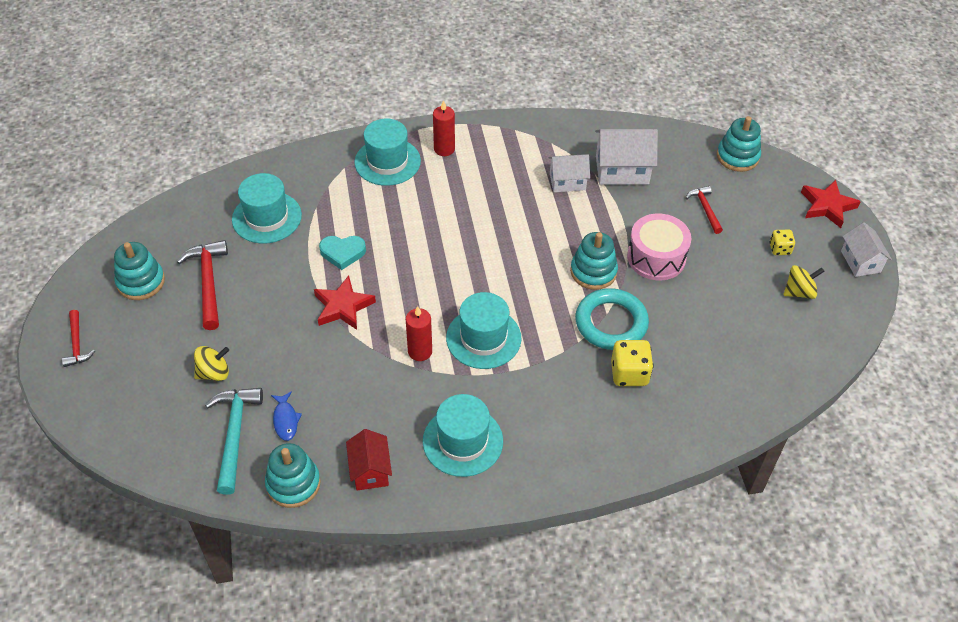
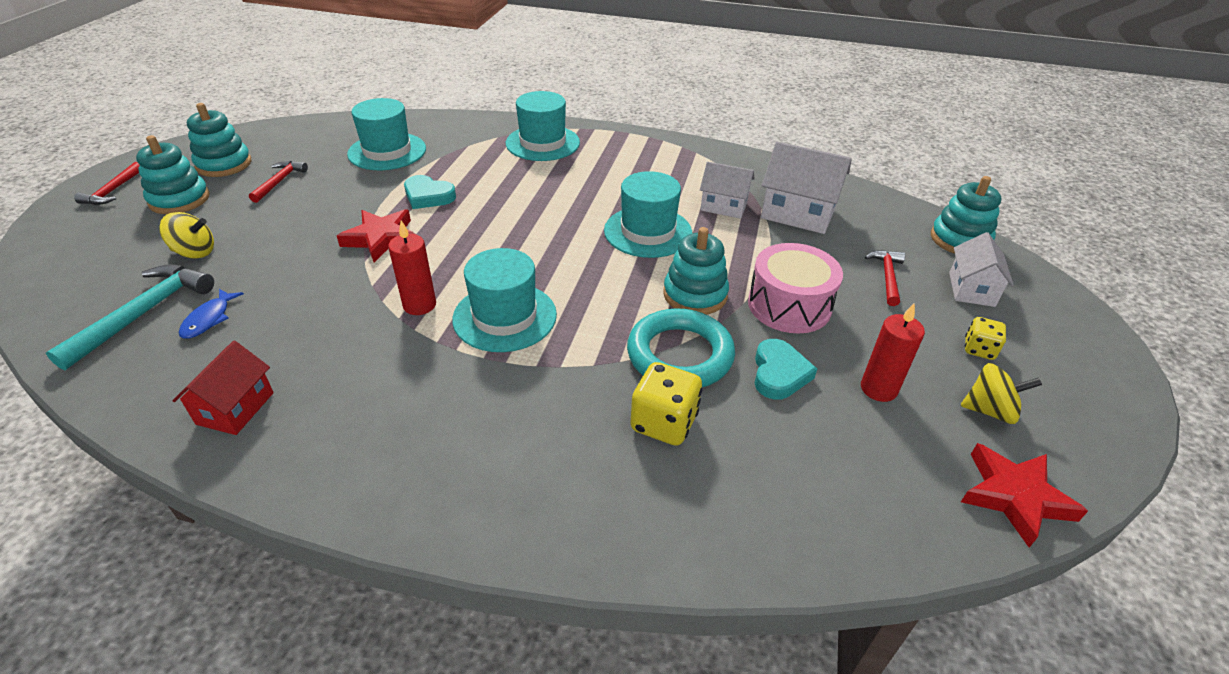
camera: 25 degrees right, 10 degrees down
(208, 282) = (279, 182): red hammer -> red hammer, size x0.60
(293, 484) = (139, 387): turquoise stacking toy -> turquoise stacking toy (179, 199)
(444, 149) = (608, 148): red candle -> red candle (878, 389)
(463, 441) = (375, 419): turquoise hat -> turquoise hat (648, 232)
(675, 313) = (779, 373): none -> turquoise heart
(827, 206) = (1076, 323): red star -> red star (1014, 496)
(860, 261) = (1112, 404): white house -> white house (971, 289)

